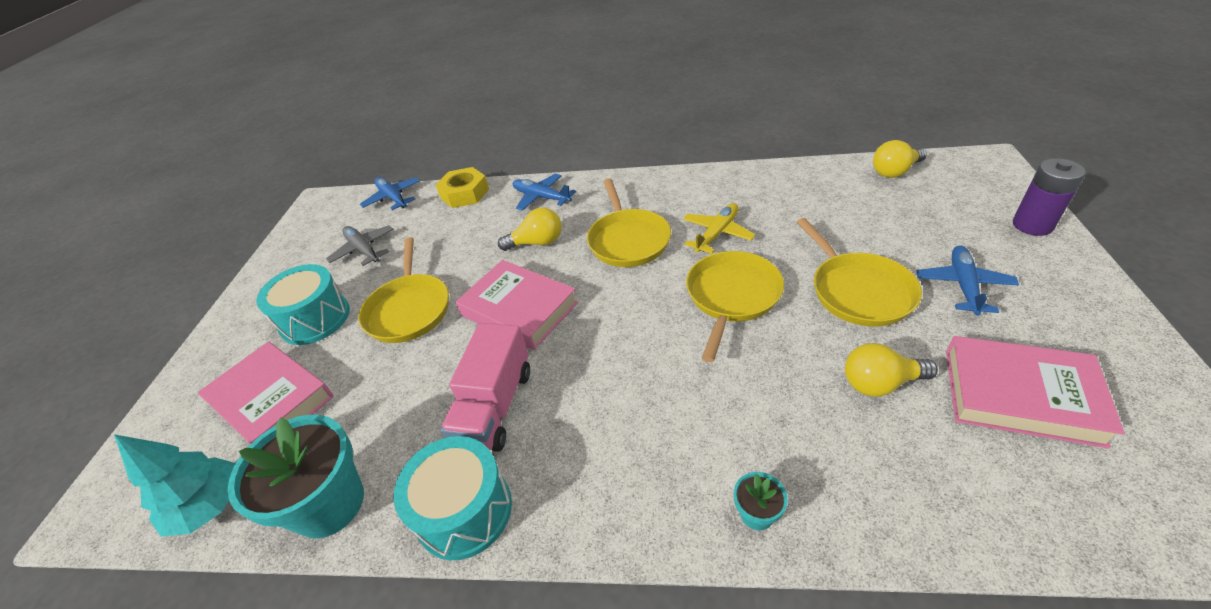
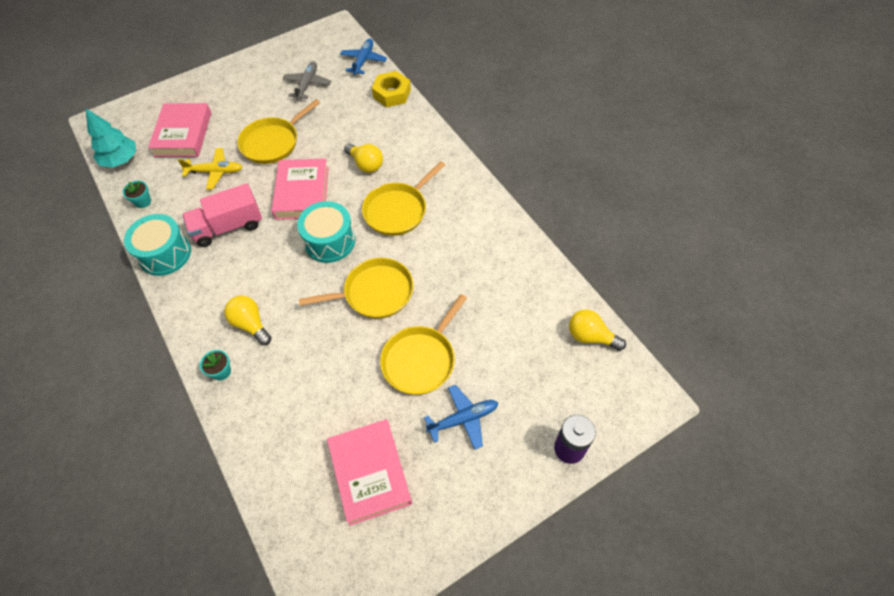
camera: 50 degrees right, 15 degrees up
(315, 319) = (242, 107): turquoise drum -> turquoise drum (329, 241)
(329, 504) = (143, 201): turquoise flower pot -> turquoise flower pot, size x0.43
(542, 197) = (414, 137): blue plane -> none
(717, 234) = (435, 256): yellow plane -> yellow plane (215, 172)
(880, 383) = (341, 397): yellow light bulb -> yellow light bulb (251, 324)

